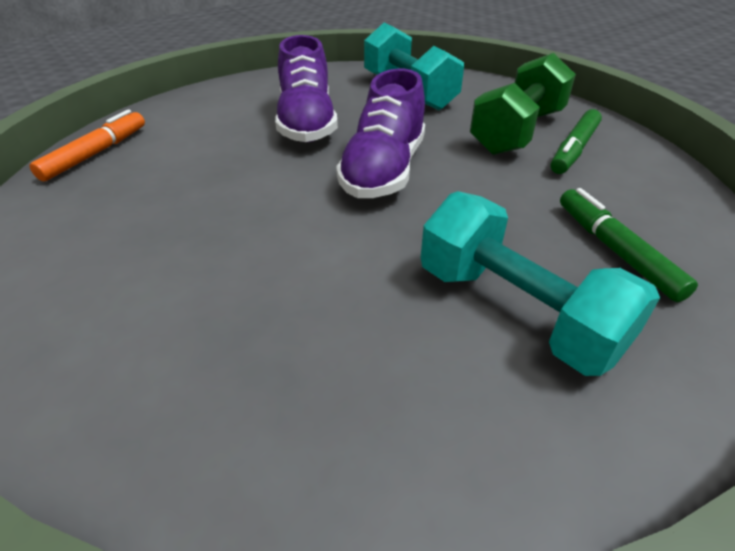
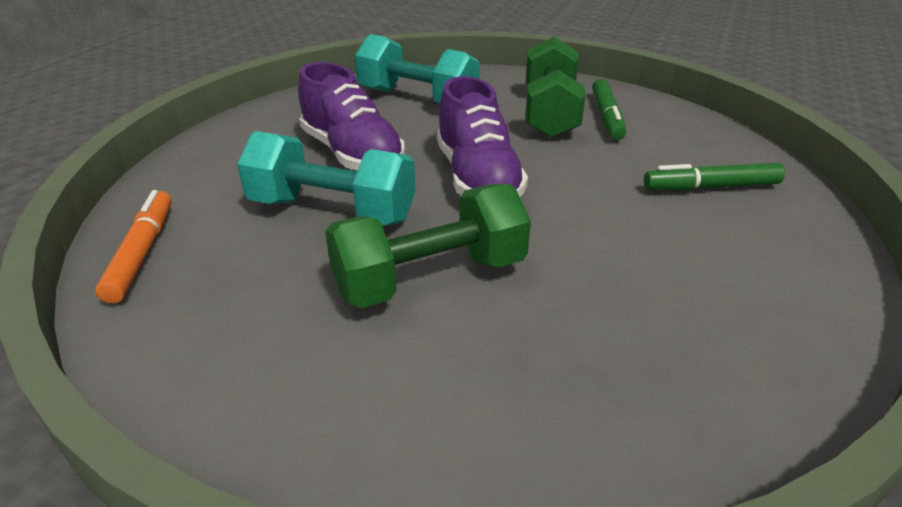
camera: 30 degrees left, 5 degrees down
(251, 239) = (430, 277): none -> green dumbbell
(516, 311) = (695, 255): turquoise dumbbell -> turquoise dumbbell (332, 210)
(615, 250) = (711, 187): green marker -> green marker turned 45 degrees counterclockwise

